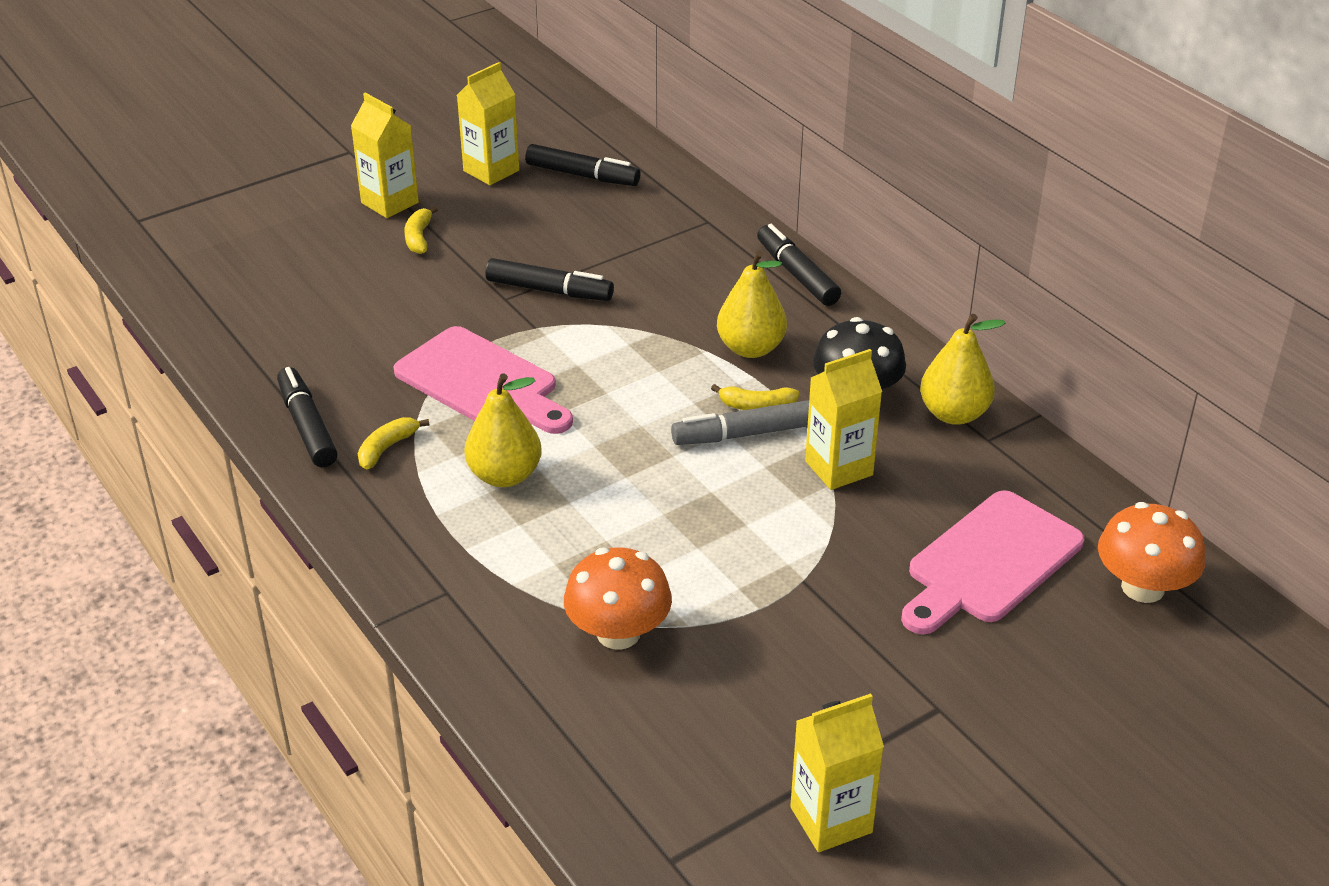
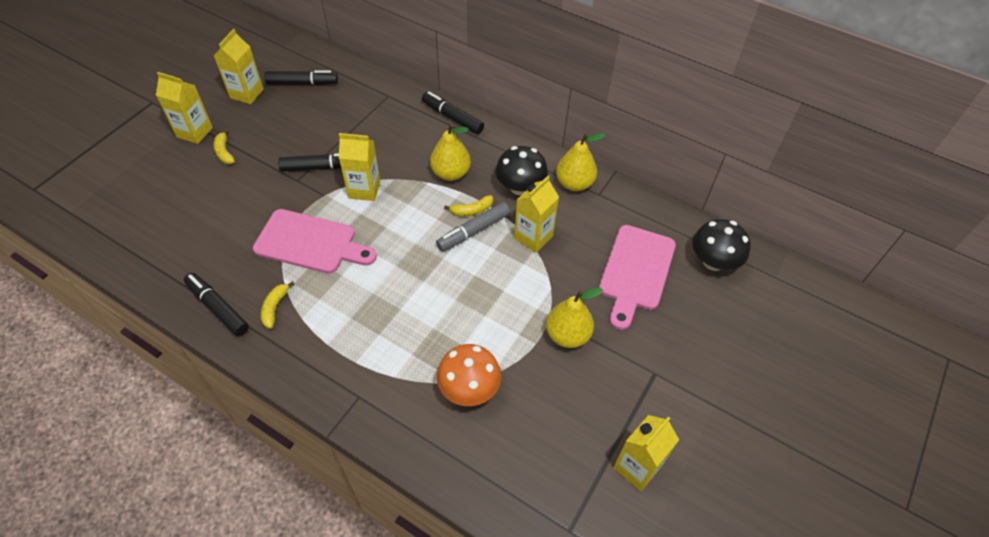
camera: 25 degrees left, 15 degrees up
(505, 475) = (354, 303): yellow pear -> yellow pear (567, 335)
(601, 336) = (364, 189): none -> yellow carton
(1142, 587) = (713, 261): orange mushroom -> black mushroom

